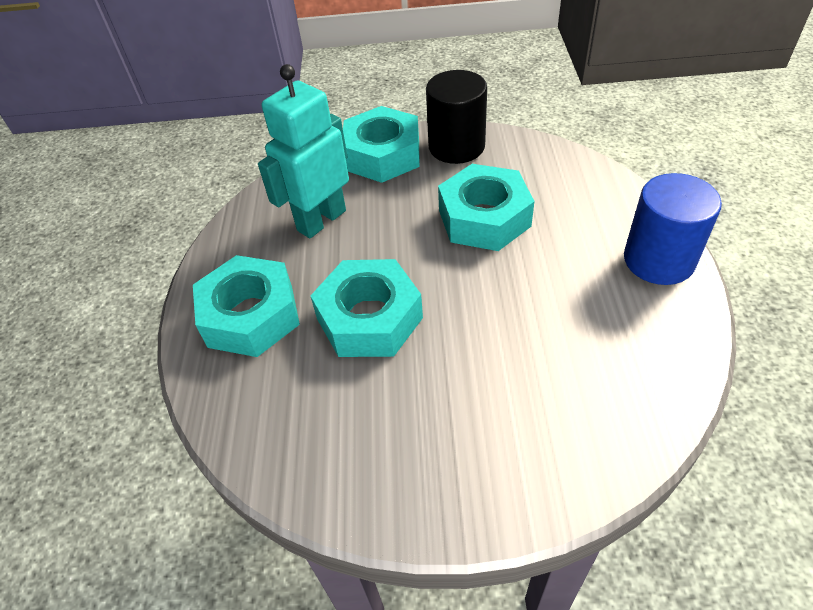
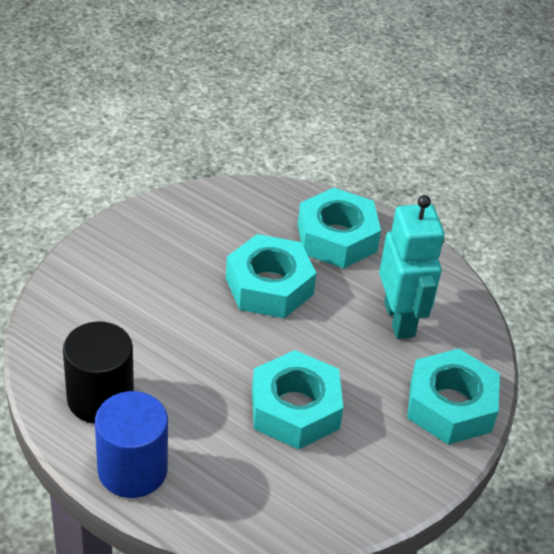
camera: 120 degrees right, 5 degrees down
(456, 147) = (409, 463): black cylinder -> black cylinder (100, 398)

